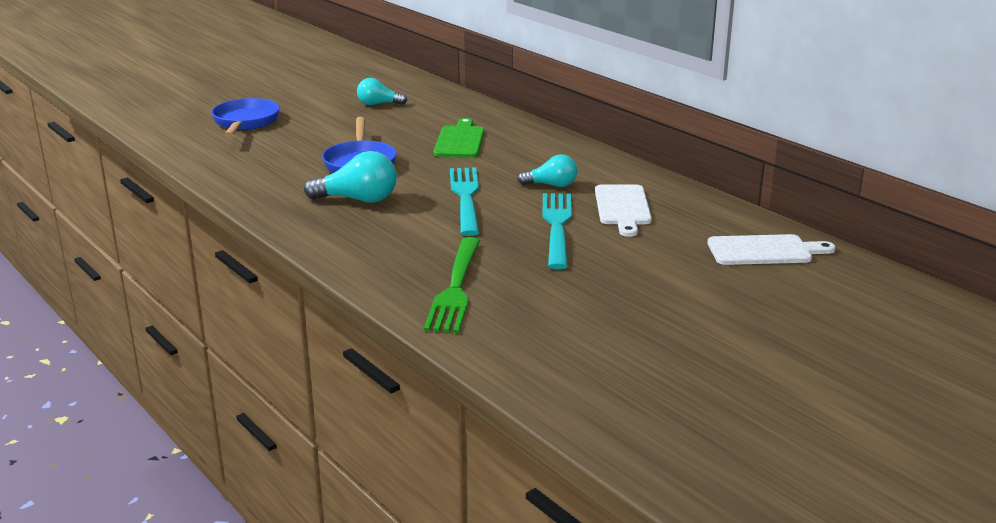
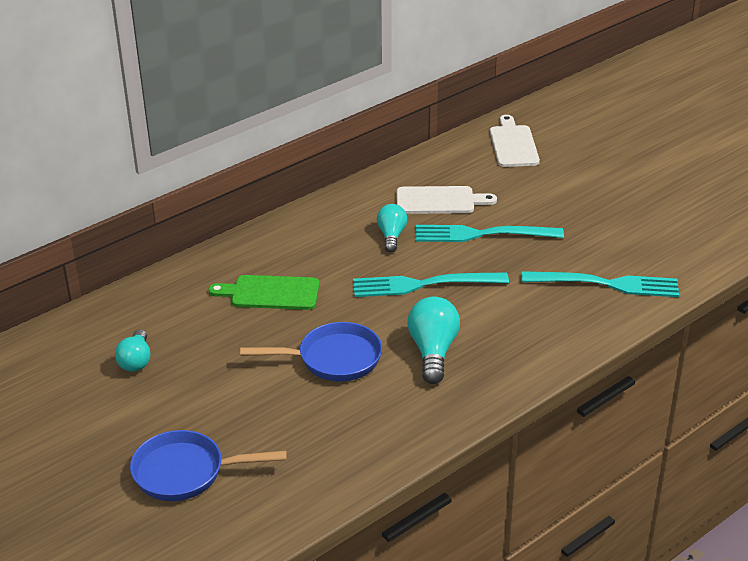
camera: 90 degrees left, 10 degrees up
(455, 288) = (607, 284): green fork -> turquoise fork

